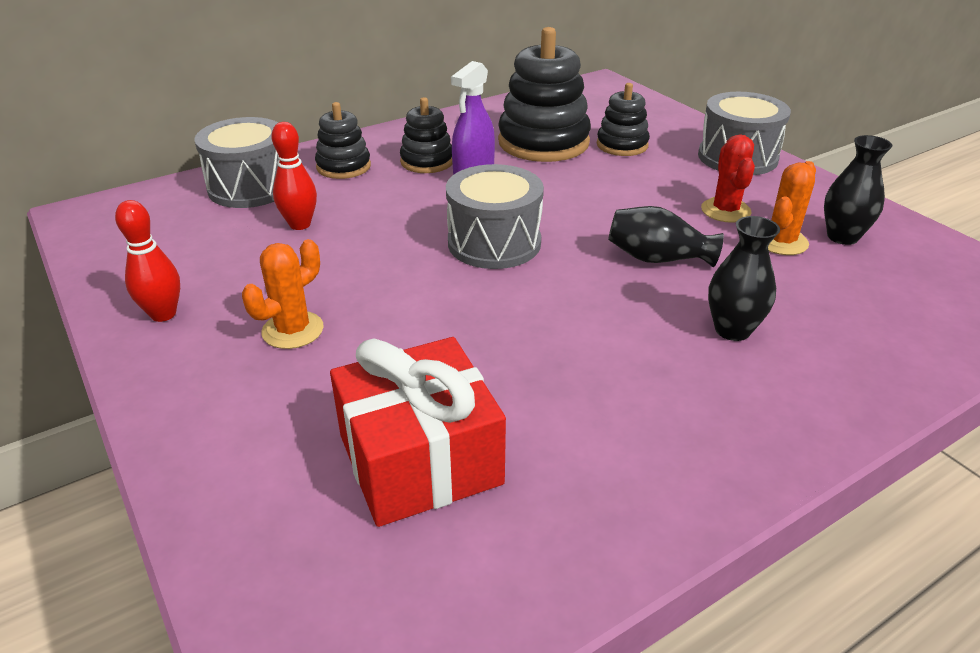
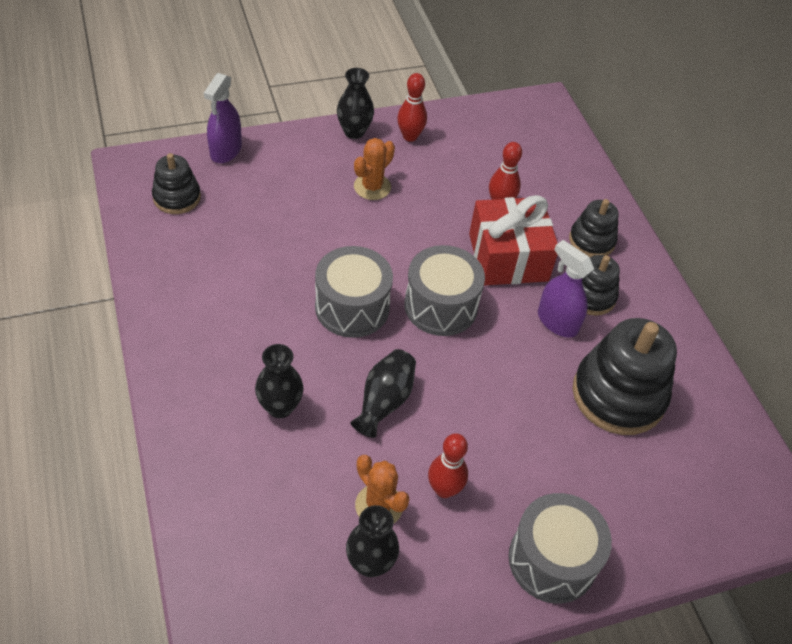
camera: 100 degrees right, 15 degrees up
(154, 374) = (354, 132): none -> black vase
(227, 539) = (226, 151): none -> purple spray bottle
(250, 187) = (566, 184): grey drum -> grey drum (352, 307)
(293, 330) = (372, 187): orange cactus -> orange cactus turned 75 degrees clockwise
(420, 459) = (240, 220): red gift -> red gift (508, 257)
(622, 145) = (601, 461): black stacking toy -> black stacking toy (177, 197)
(725, 210) = (444, 489): red cactus -> red bowling pin

